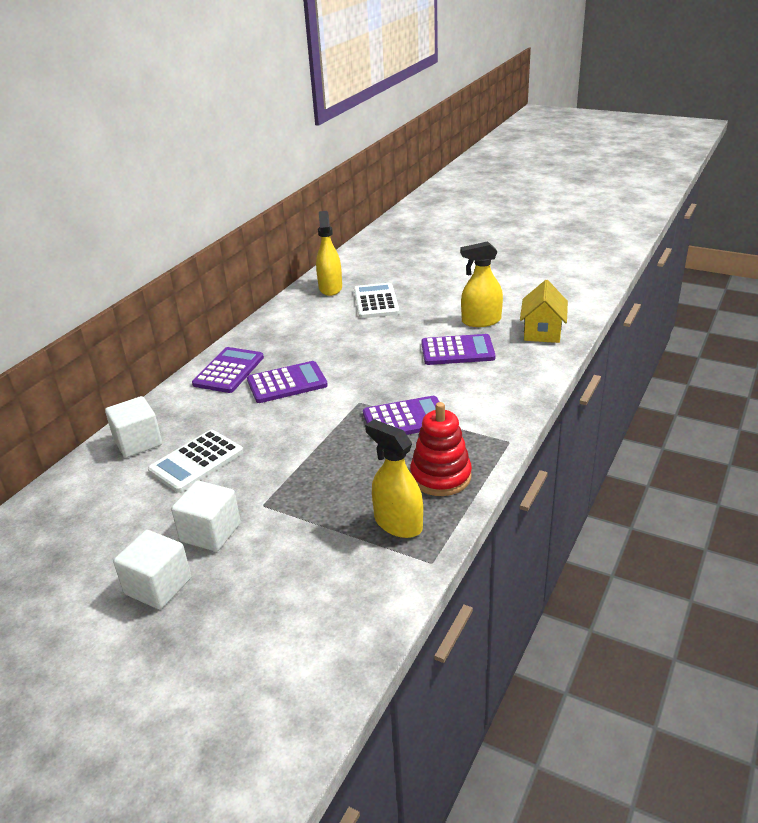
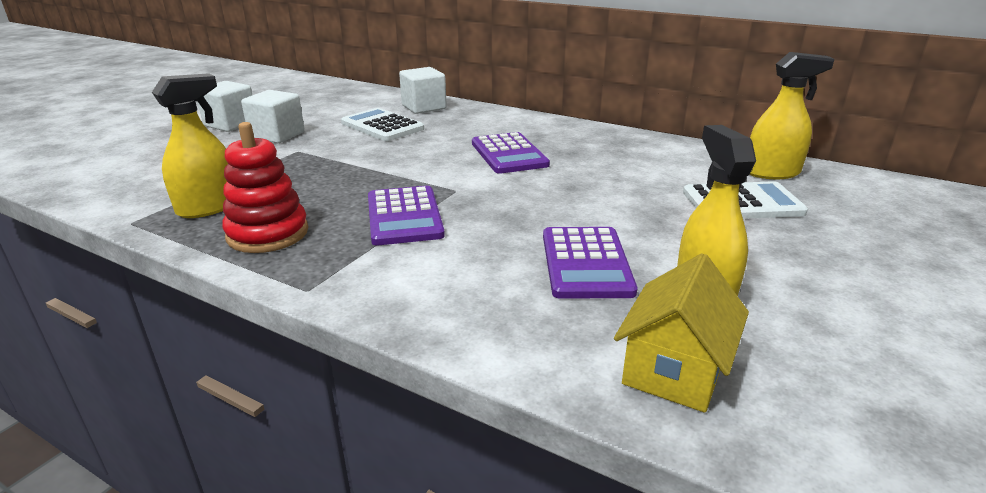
camera: 90 degrees right, 5 degrees down
(229, 371) = (539, 129): purple calculator -> none
(542, 332) = (674, 370): yellow house -> yellow house turned 75 degrees counterclockwise

